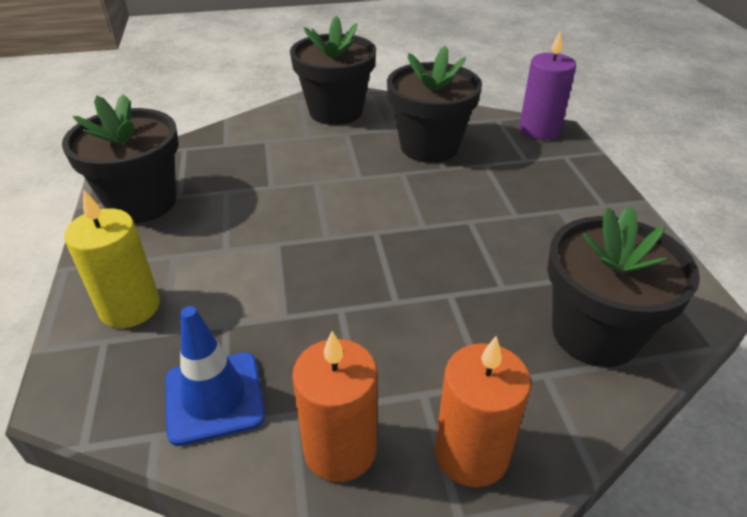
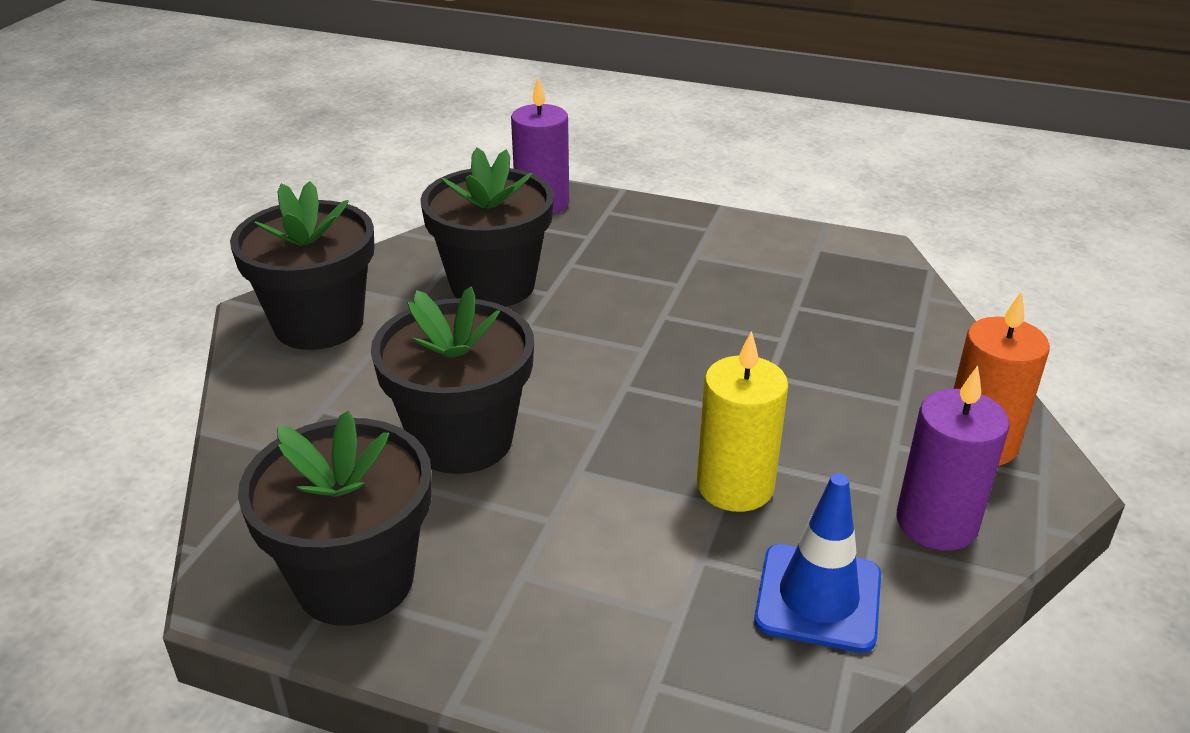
camera: 60 degrees left, 5 degrees down
(130, 307) = (603, 642): yellow candle -> yellow candle (735, 486)
(340, 449) = (936, 523): orange candle -> purple candle
(595, 333) = (879, 316): black flower pot -> black flower pot (462, 439)

